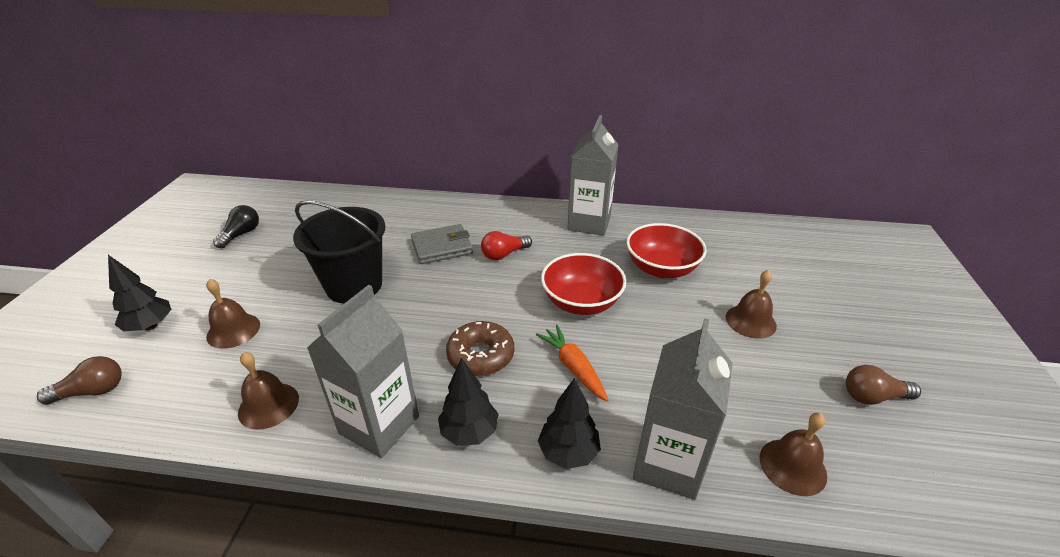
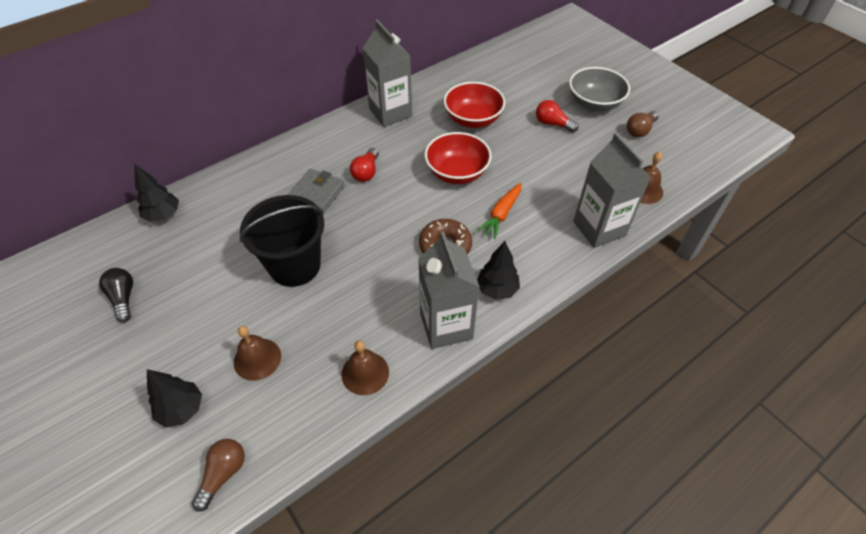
camera: 45 degrees left, 15 degrees up
(568, 453) = (554, 259): black tree -> black tree (163, 215)
(573, 367) = (501, 214): orange carrot -> orange carrot turned 75 degrees counterclockwise
(750, 321) = (552, 124): brown bell -> red light bulb
(836, 332) = (594, 104): none -> grey bowl

